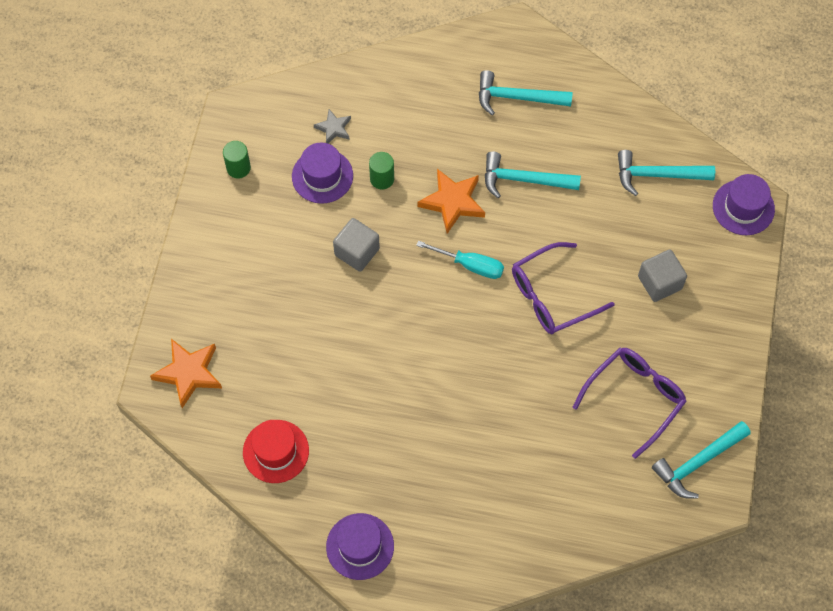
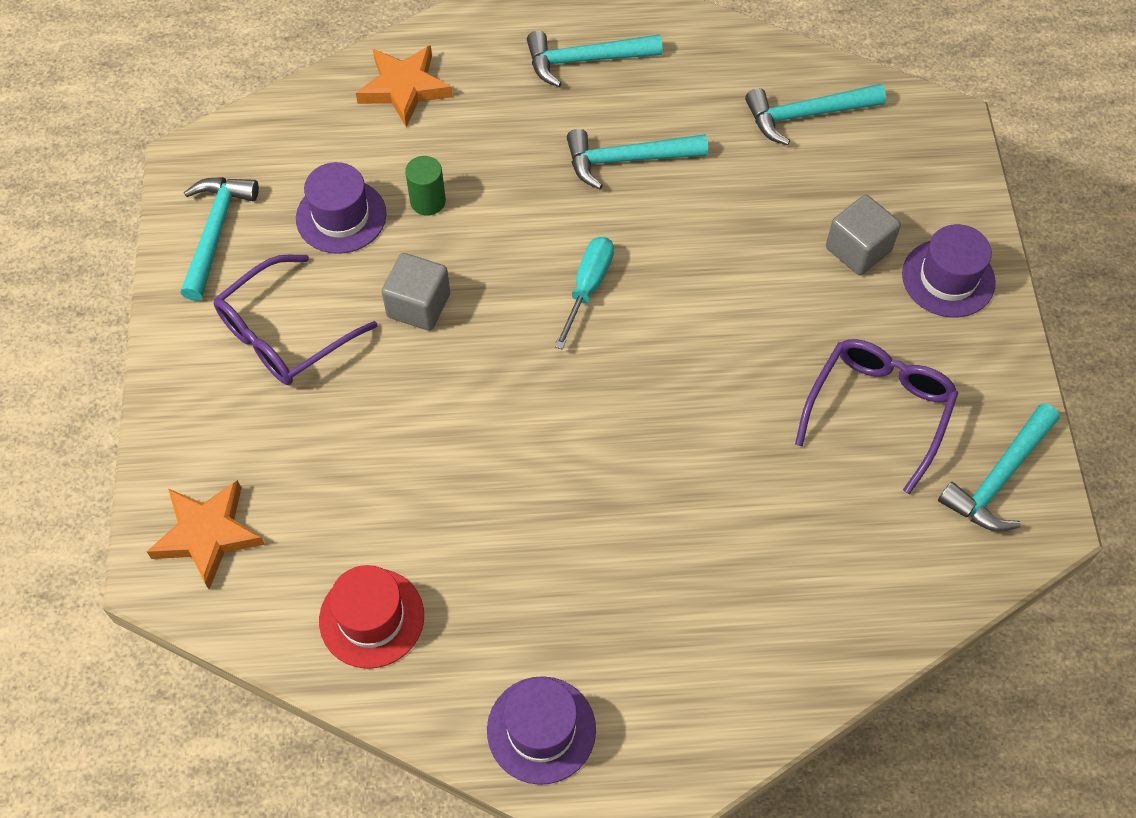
camera: 15 degrees left, 5 degrees down
(238, 168) = (216, 232): green cylinder -> turquoise hammer
(334, 128) = (341, 151): grey star -> none
(452, 202) = (537, 209): orange star -> orange star (404, 88)
(471, 265) = (588, 286): turquoise screwdriver -> turquoise screwdriver turned 75 degrees counterclockwise
(552, 296) = (715, 301): purple glasses -> purple glasses (285, 333)
(743, 207) = (934, 130): purple hat -> purple hat (948, 278)

